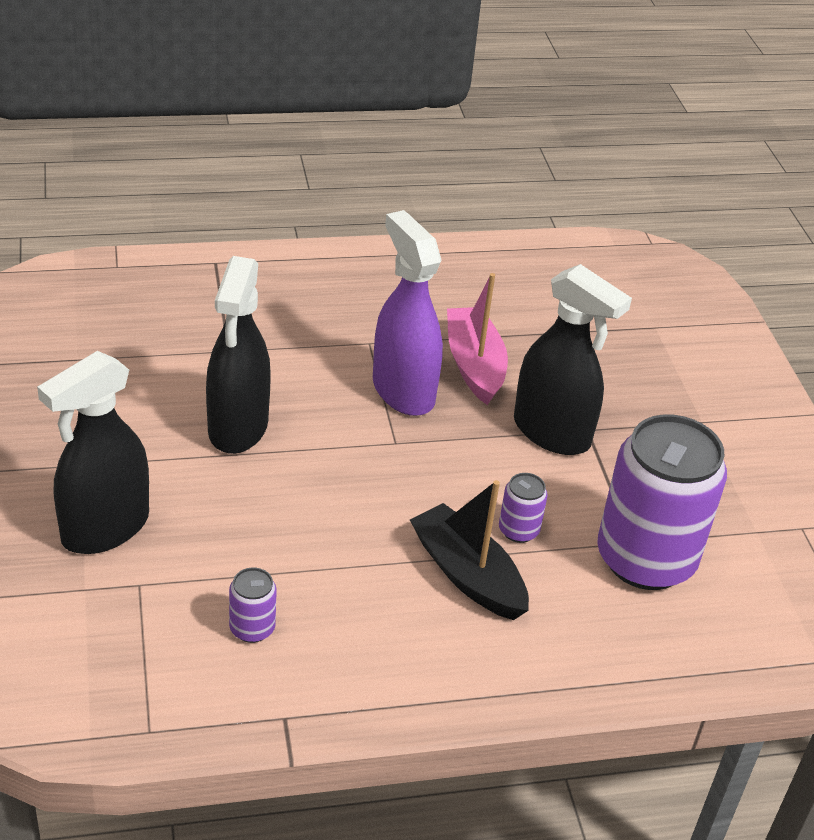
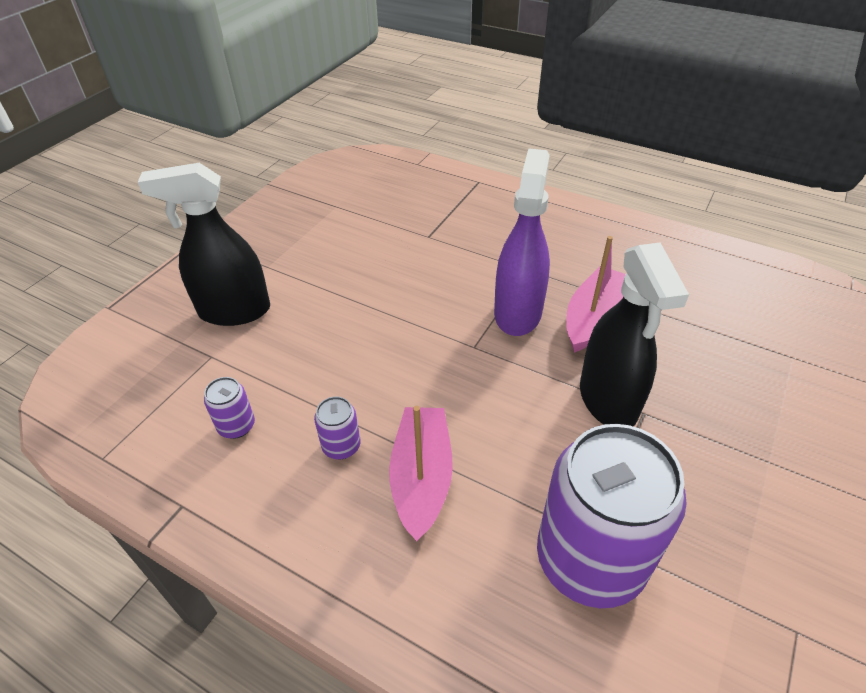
camera: 45 degrees right, 5 degrees up
(238, 427) = (380, 286): black spray bottle -> none
(467, 574) = (422, 478): black boat -> pink boat
(518, 530) = (499, 465): purple can -> purple can (341, 446)

